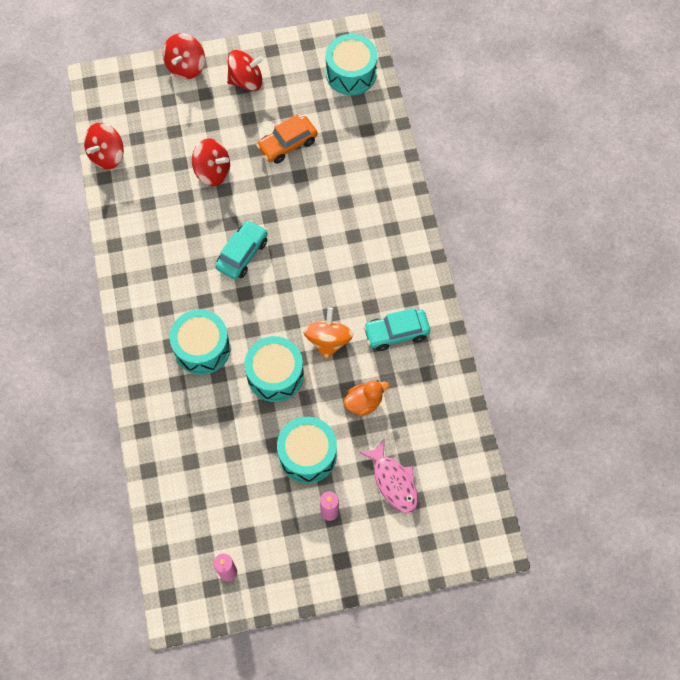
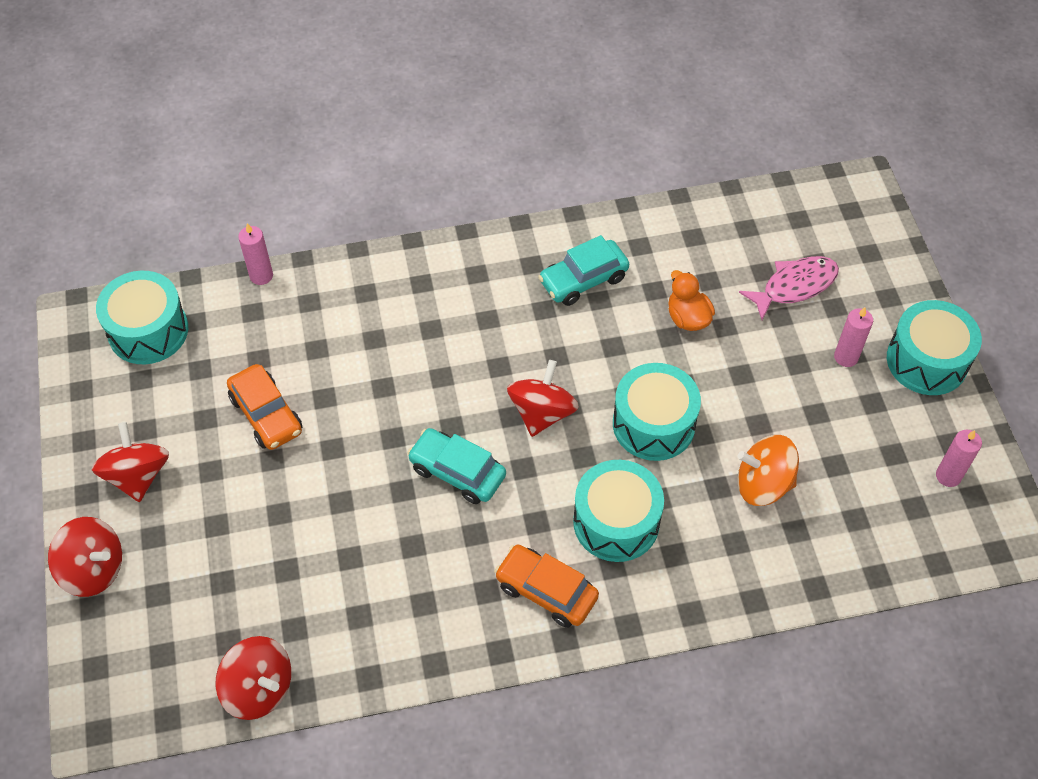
camera: 90 degrees left, 10 degrees down
(156, 306) = (546, 591): none -> orange car
(213, 171) = (306, 519): red spinning top -> red spinning top (542, 413)
(307, 455) = (769, 383): turquoise drum -> turquoise drum (927, 361)
(328, 340) = (597, 359): orange spinning top -> orange spinning top (763, 484)
(395, 132) = (261, 276): none -> pink candle
(396, 333) = (583, 280): turquoise car -> turquoise car turned 75 degrees clockwise

